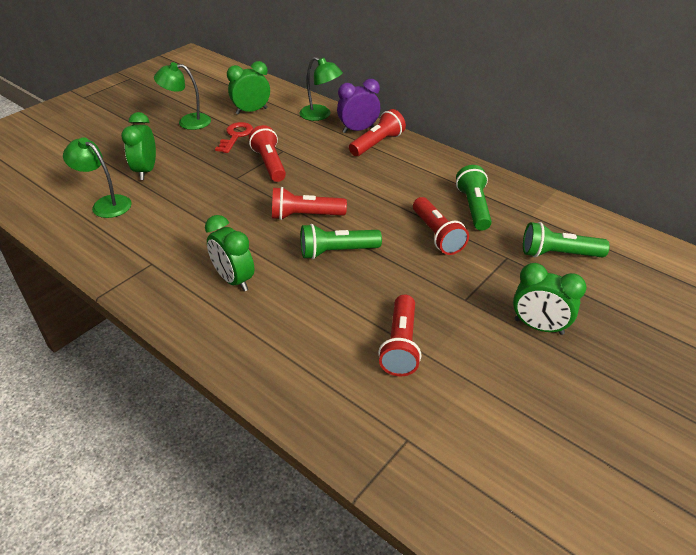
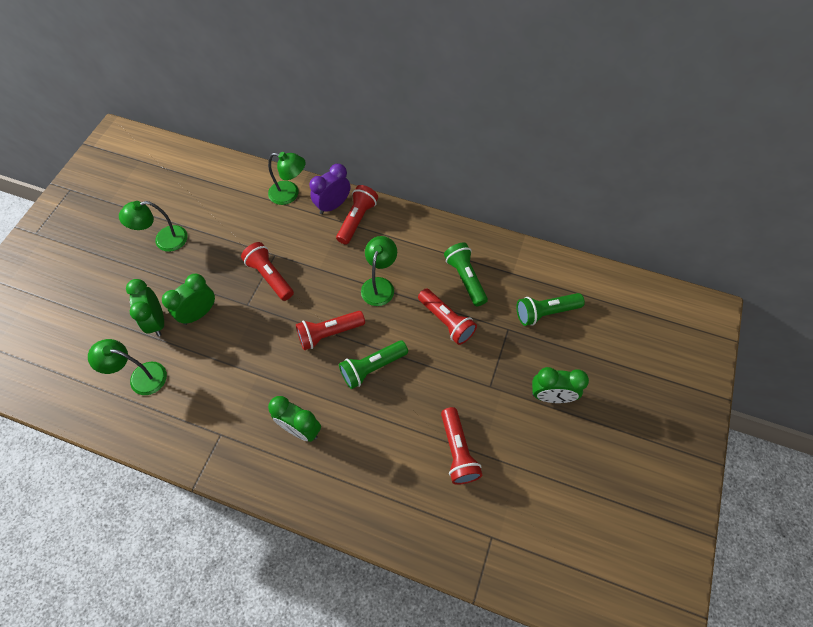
camera: 20 degrees left, 20 degrees up
(236, 136) = (221, 247): red key -> none
(251, 111) = (220, 207): green clock -> green clock (199, 313)
(377, 192) = (379, 285): none -> green lamp

